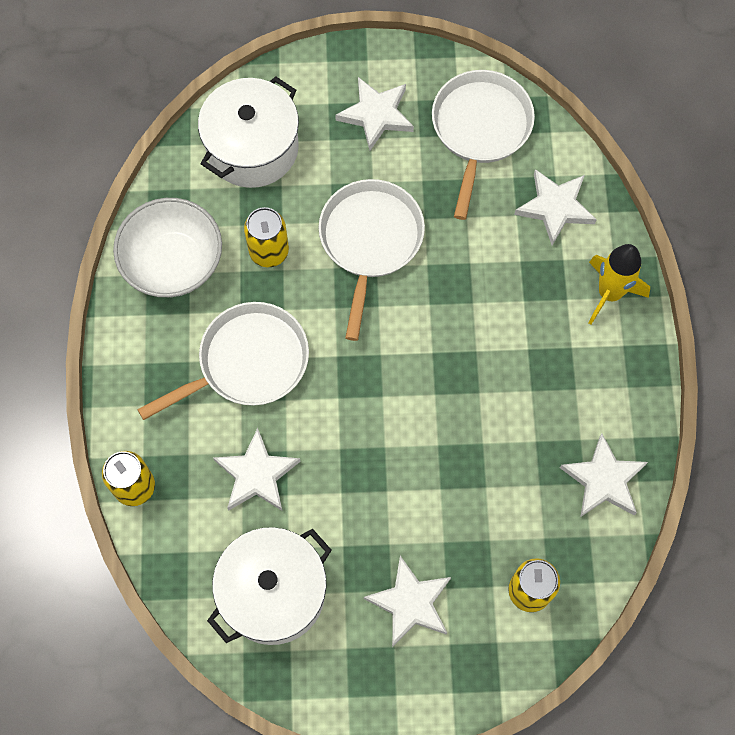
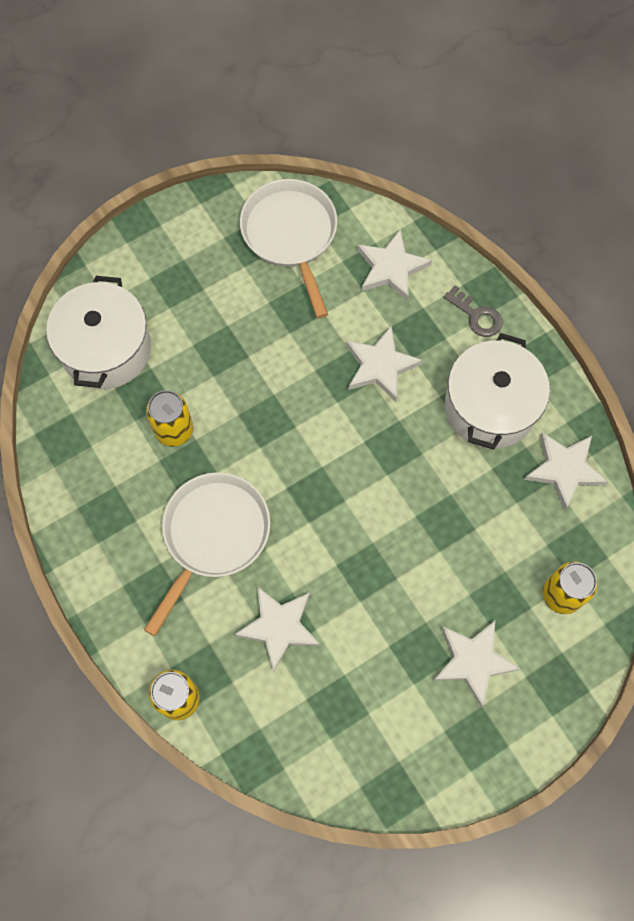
camera: 30 degrees left, 0 degrees up
(173, 262) = (95, 484): white bowl -> none
(273, 592) = (354, 720): white pot -> white pot (490, 406)
(370, 241) = (255, 376): white pan -> none
(376, 115) = (196, 267): white star -> white star (380, 366)
(609, 293) = (476, 315): yellow rocket -> grey key

